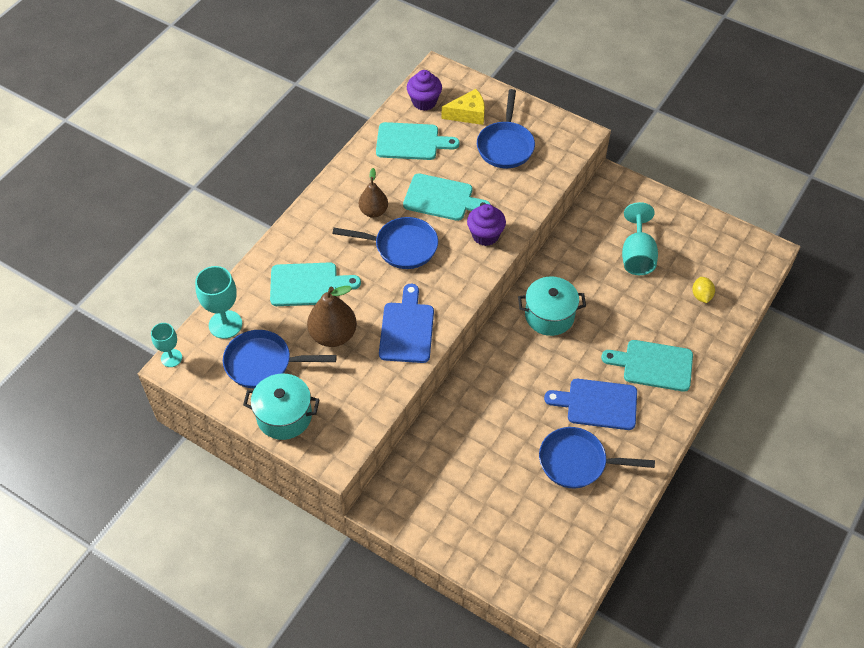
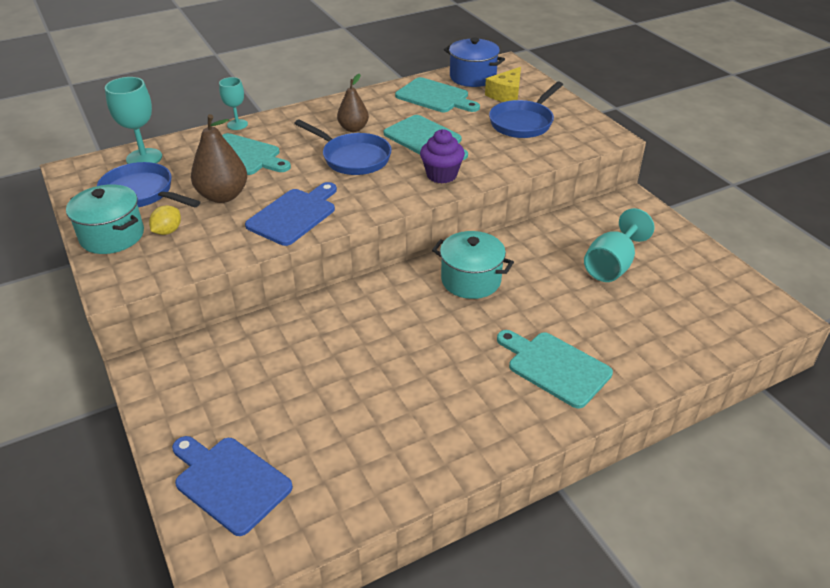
camera: 30 degrees right, 15 degrees down
(171, 358) = (76, 164): turquoise goblet -> turquoise goblet (237, 124)
(424, 102) = (473, 77): purple cupcake -> blue pot
(468, 114) = (506, 94): yellow cheese -> yellow cheese turned 105 degrees clockwise
(577, 462) = (385, 421): blue pan -> none
(597, 404) = (457, 376): blue cutting board -> blue cutting board (229, 482)
(701, 296) = (665, 326): yellow lemon -> yellow lemon (168, 231)

